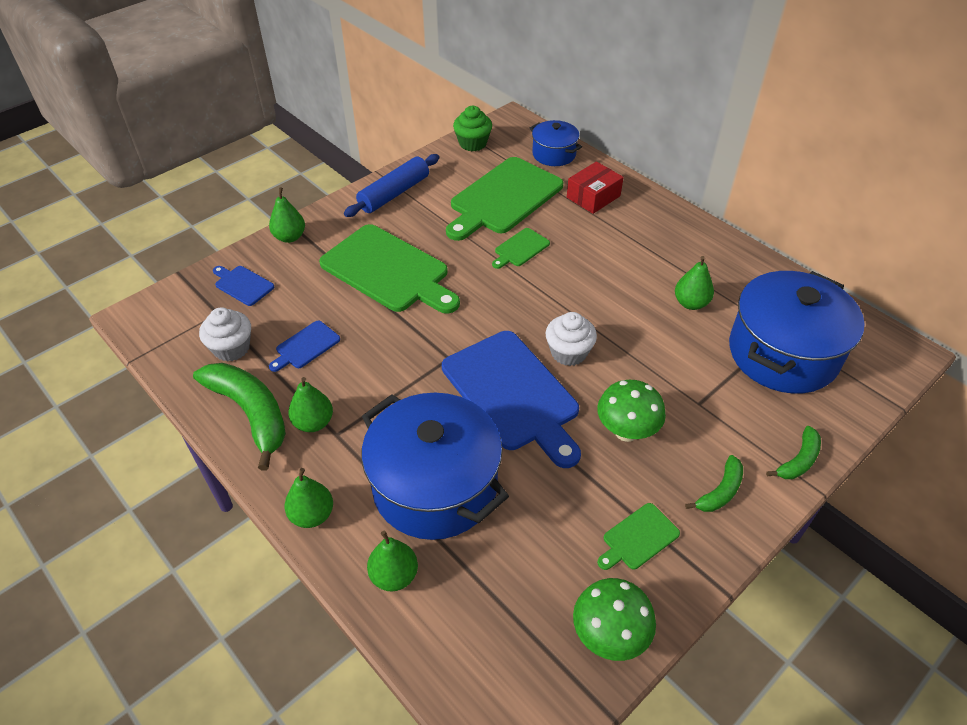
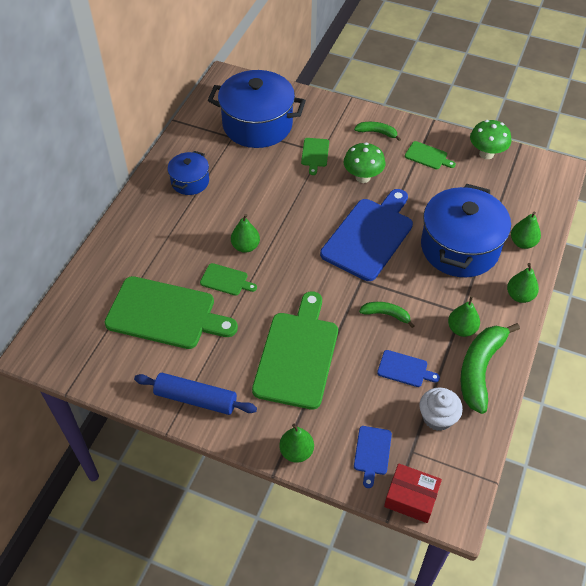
camera: 115 degrees left, 5 degrees up
(473, 143) = (88, 369): green cupcake -> none
(554, 154) = (83, 300): blue pot -> blue pot (190, 181)
(568, 352) = (317, 220): white cupcake -> none
(593, 197) = (136, 255): red box -> red box (411, 497)
(690, 303) = (235, 172): green pear -> green pear (245, 246)
(697, 395) = (315, 154): none -> green cutting board
(798, 460) = (336, 108): green banana -> green banana (386, 315)

